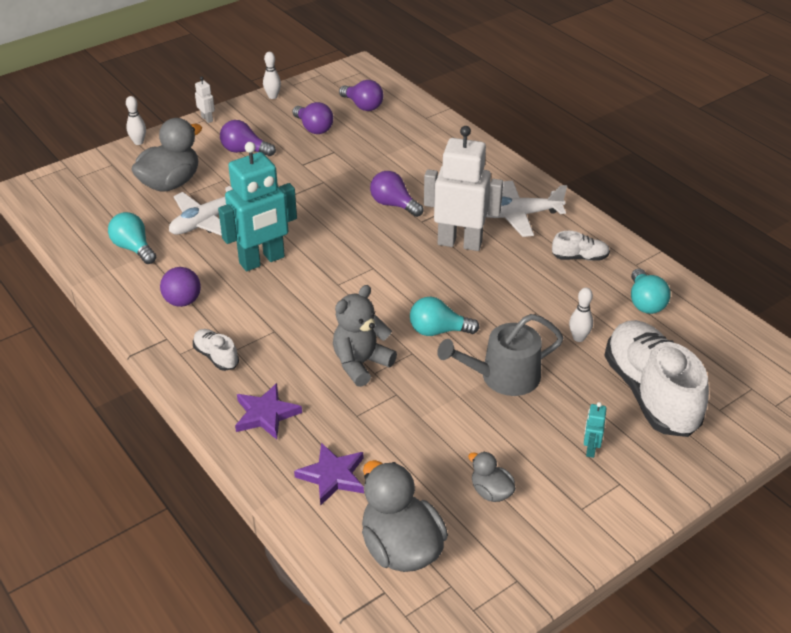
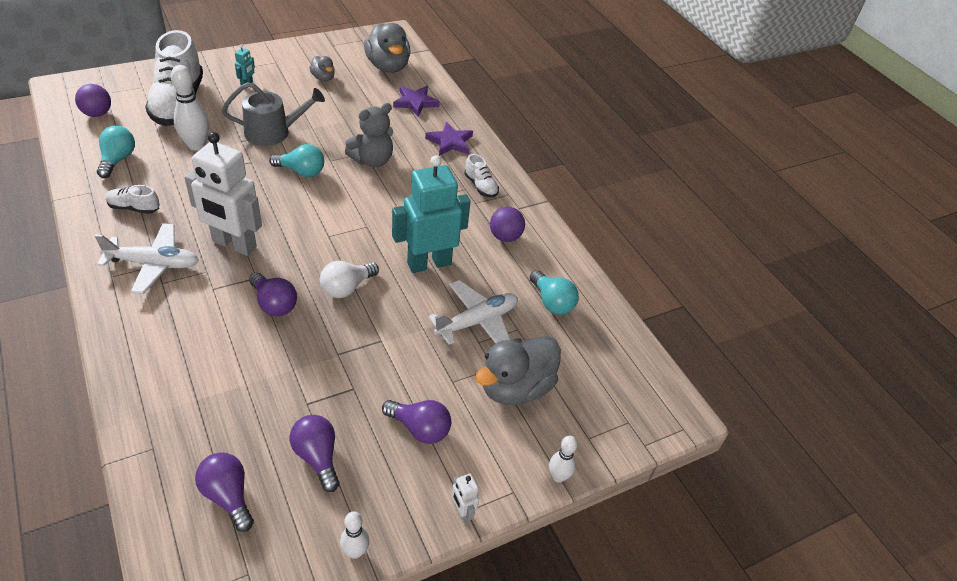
camera: 175 degrees left, 5 degrees up
(335, 227) = (346, 288): none -> white light bulb
(578, 338) = (196, 145): white bowling pin -> white bowling pin, size x1.73
(728, 355) = (97, 114): none -> purple ball

